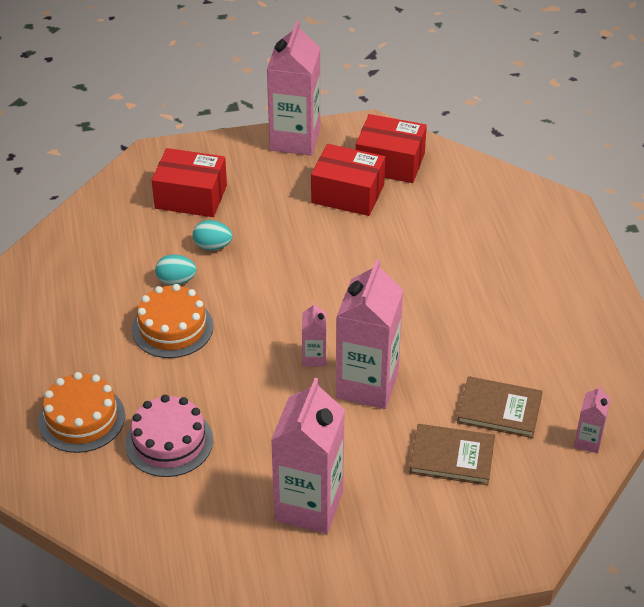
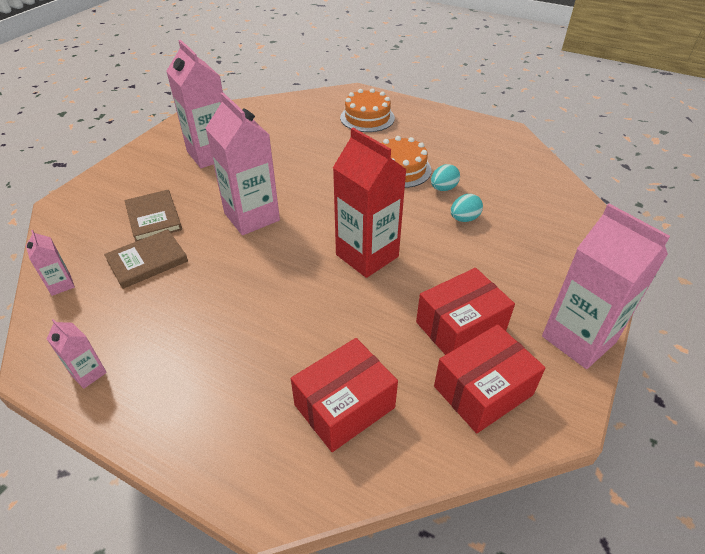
camera: 130 degrees right, 0 degrees up
(169, 442) = (315, 134): pink cake -> none
(191, 197) = (536, 235): red box -> red box (344, 406)
(314, 358) = (303, 208): pink carton -> pink carton (88, 373)
(329, 278) = (367, 256): none -> red carton
(452, 457) = (153, 218): brown book -> brown book turned 75 degrees counterclockwise

